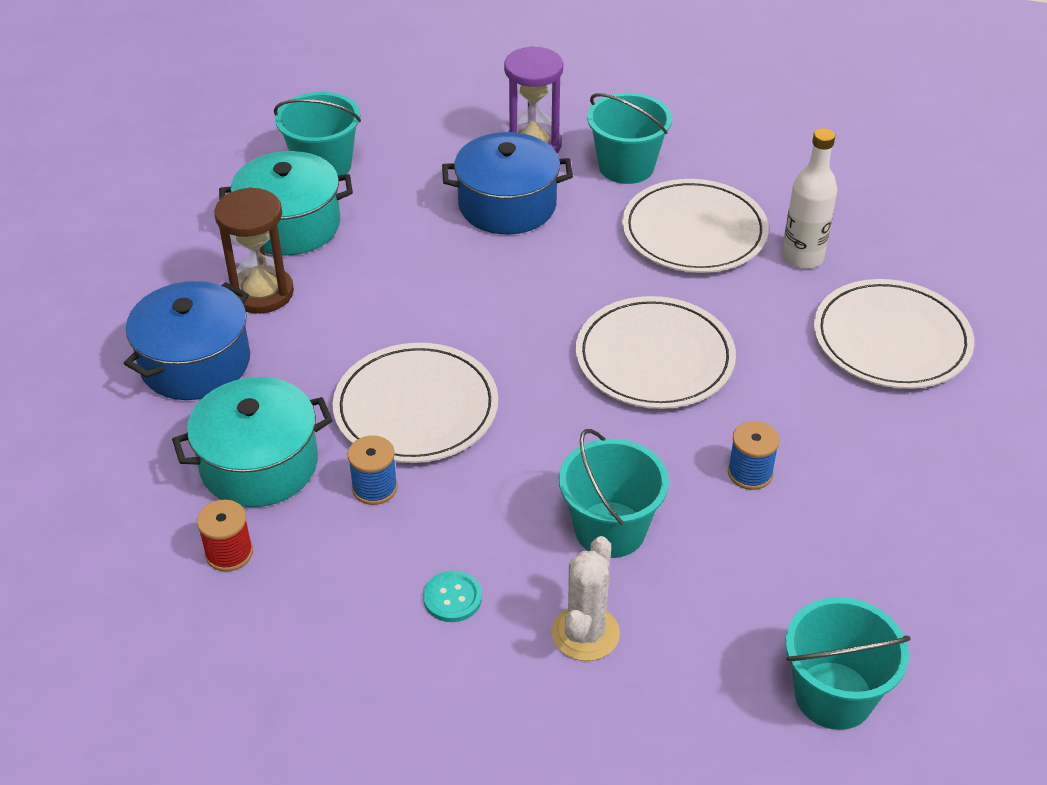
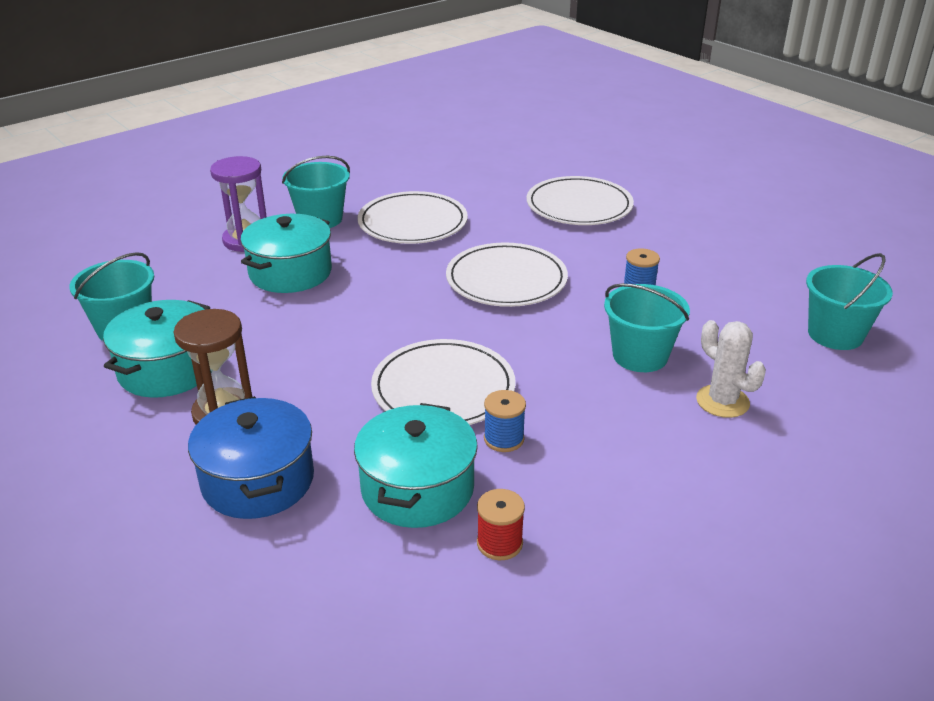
camera: 55 degrees left, 10 degrees down
(452, 598) = (645, 445): turquoise button -> none
(507, 205) = (290, 272): blue pot -> turquoise pot
(802, 257) = (481, 202): white bottle -> none

